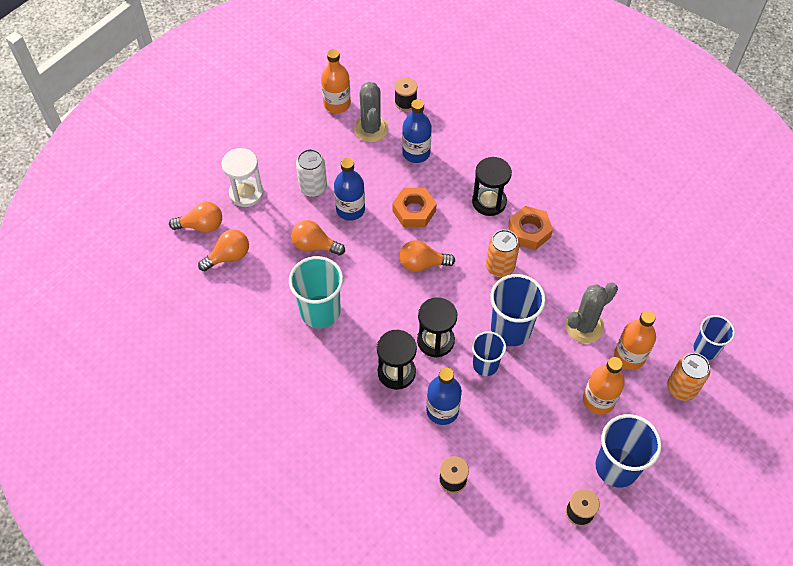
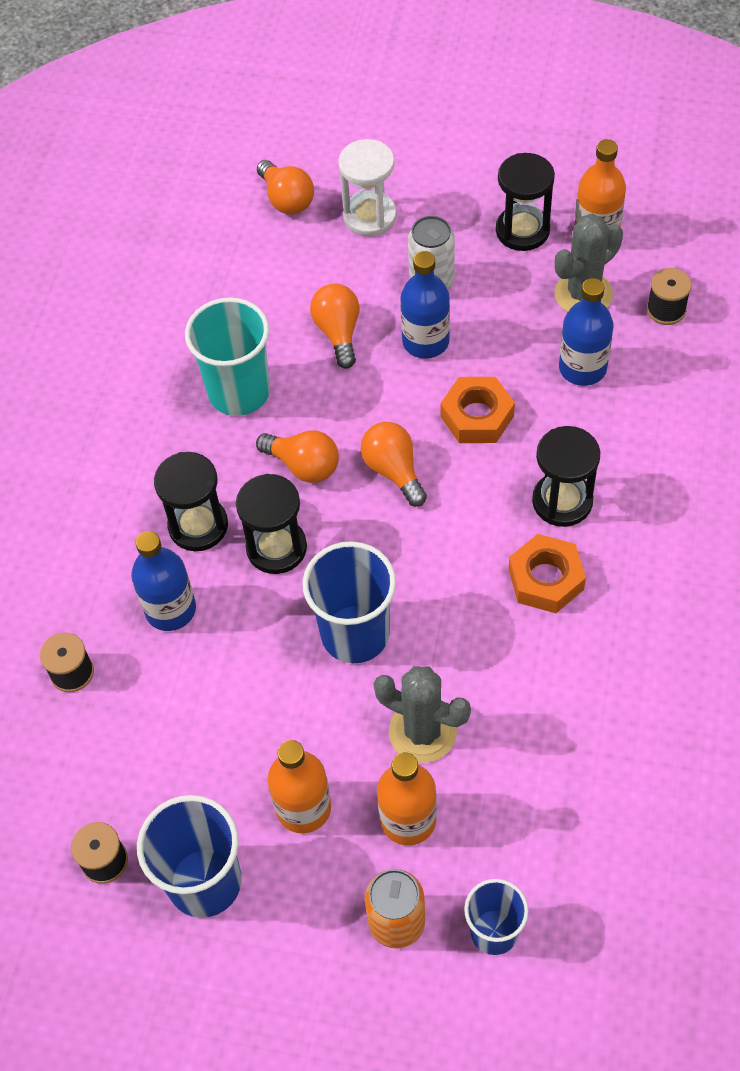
camera: 65 degrees right, 0 degrees up
(228, 256) = (259, 251): orange light bulb -> orange light bulb (303, 466)
(310, 132) = (522, 230): none -> black hourglass
(485, 365) = (275, 628): blue cup -> none
(500, 267) = (454, 570): orange can -> none

